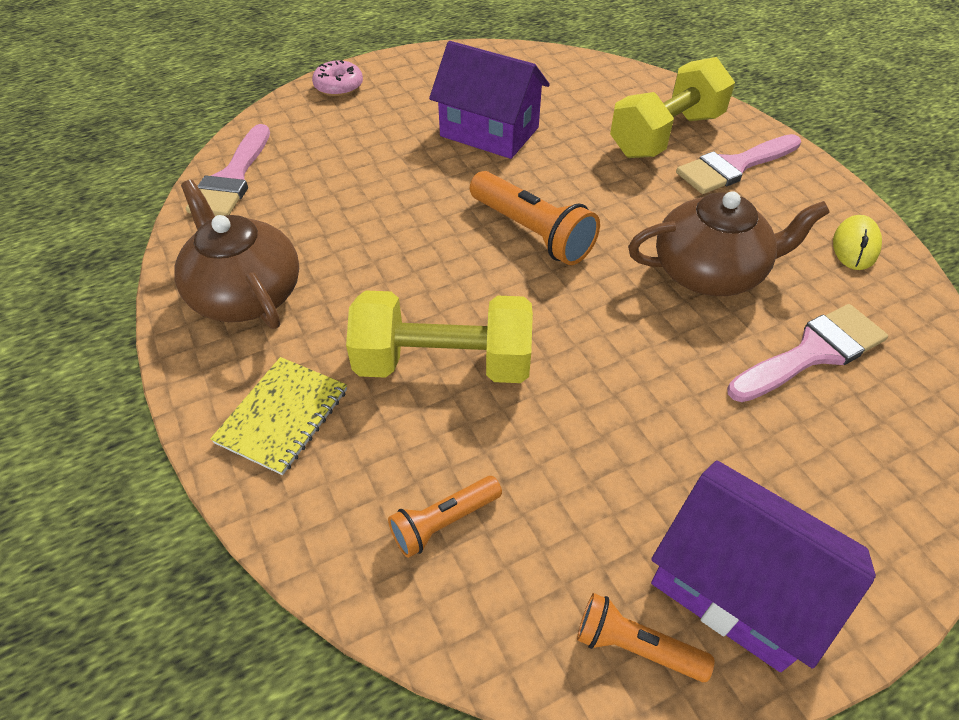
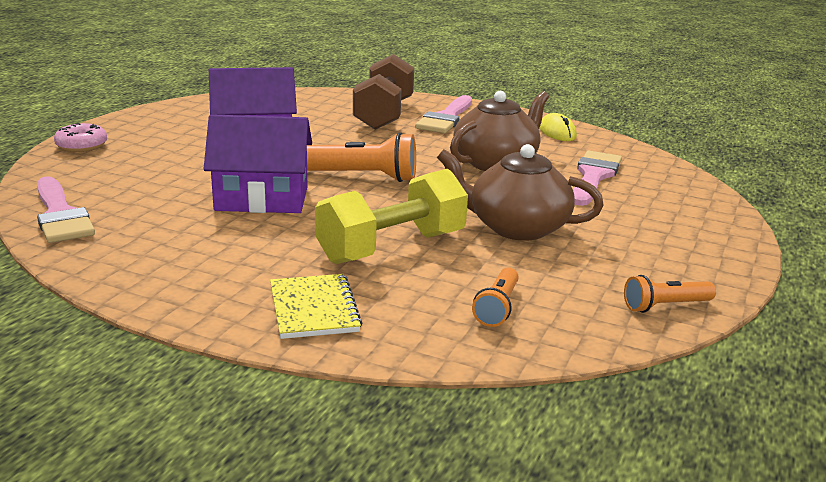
camera: 40 degrees left, 25 degrees down
(246, 294) = (181, 266): brown teapot -> brown teapot (516, 227)
(666, 135) = (384, 115): yellow dumbbell -> brown dumbbell
(736, 585) = (678, 266): purple house -> purple house (262, 199)

